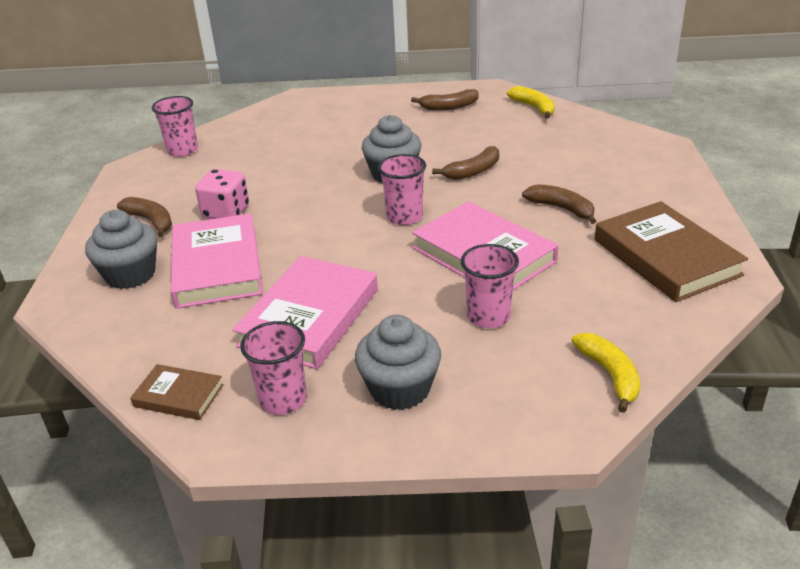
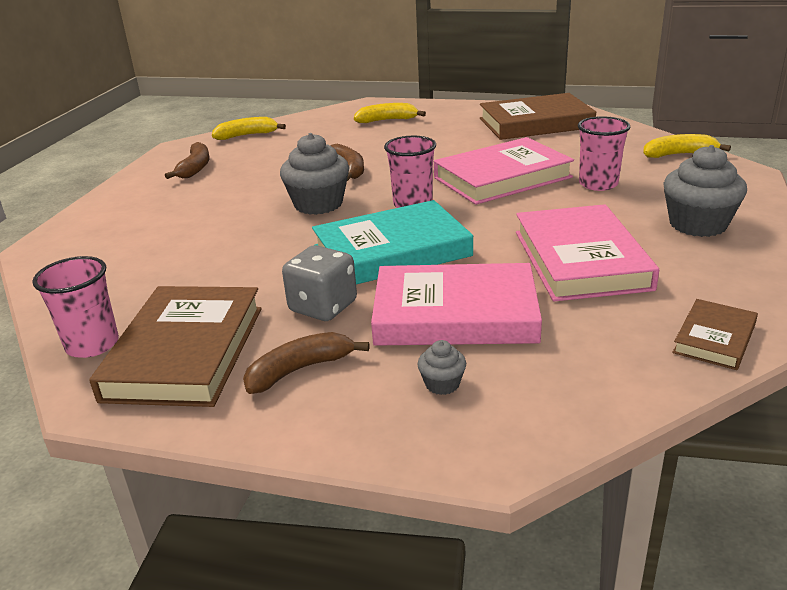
camera: 75 degrees left, 5 degrees down
(130, 274) = (442, 384): grey cupcake -> grey cupcake, size x0.47
(173, 180) = (186, 352): none -> brown book
(226, 212) = (323, 307): pink dice -> grey dice
(283, 399) = (716, 278): pink cup -> none
(309, 317) = (580, 260): pink book -> pink book turned 45 degrees clockwise
(313, 223) = (392, 251): none -> turquoise book
(562, 209) = (444, 144): brown banana -> none
(617, 165) = (387, 120): none -> yellow banana

